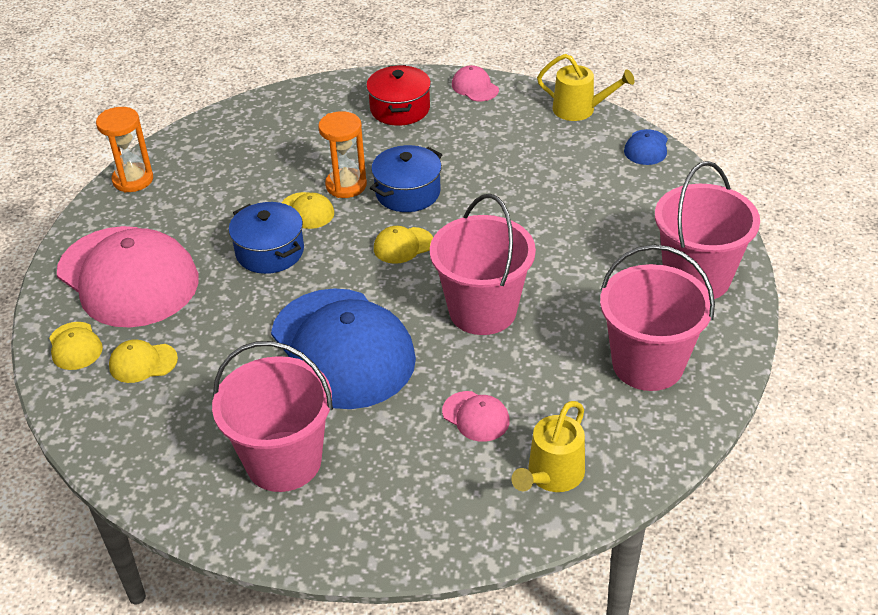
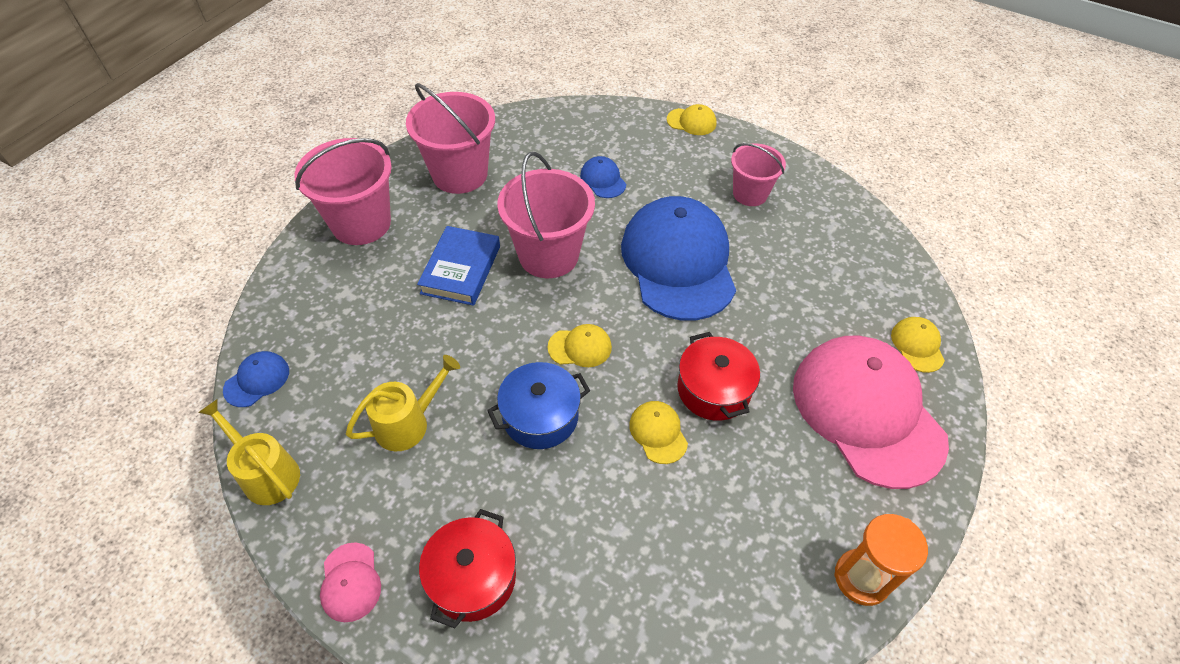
camera: 160 degrees left, 10 degrees up
(143, 363) = (853, 307): yellow cap -> yellow cap (691, 122)
(270, 252) = (713, 389): blue pot -> red pot
(283, 461) = (750, 194): pink bucket -> pink bucket, size x0.62
(346, 185) = (601, 456): orange hourglass -> none
(476, 416) = (603, 180): pink cap -> blue cap
(552, 476) = (577, 132): yellow watering can -> yellow watering can (408, 423)
(558, 270) = (461, 270): none -> blue book

